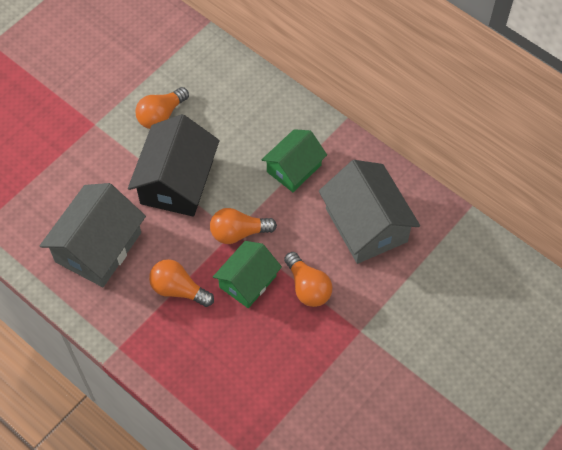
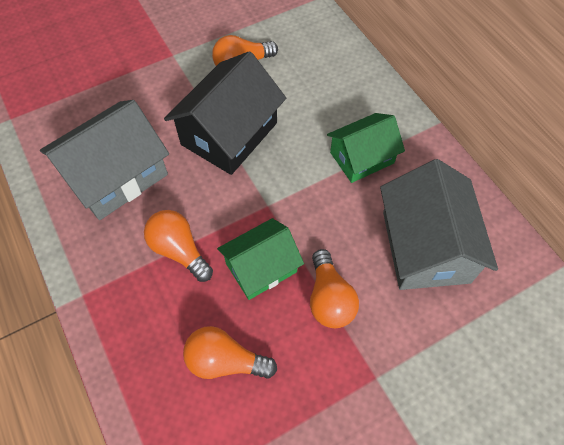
camera: 20 degrees right, 0 degrees up
(238, 233) = (273, 208): orange light bulb -> orange light bulb (225, 361)

